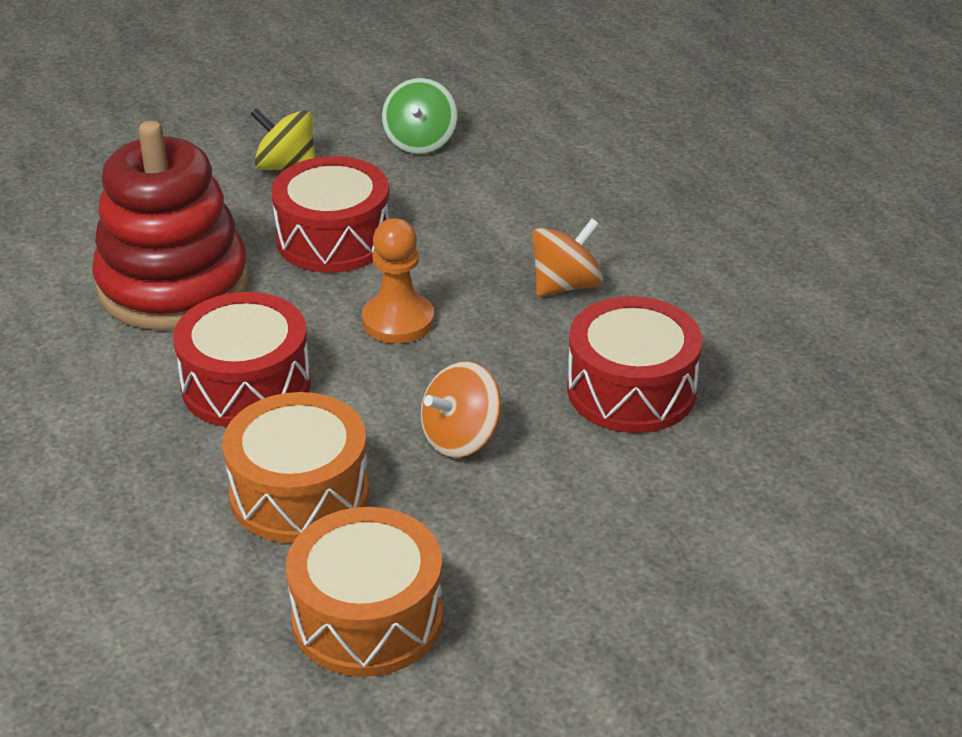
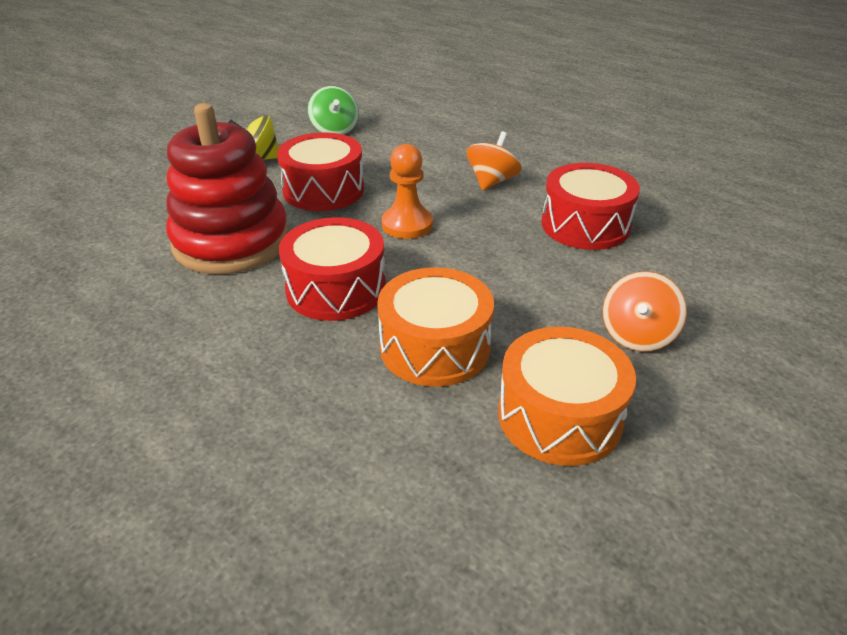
camera: 25 degrees left, 0 degrees up
(461, 438) = (511, 280): orange spinning top -> orange spinning top (637, 335)

